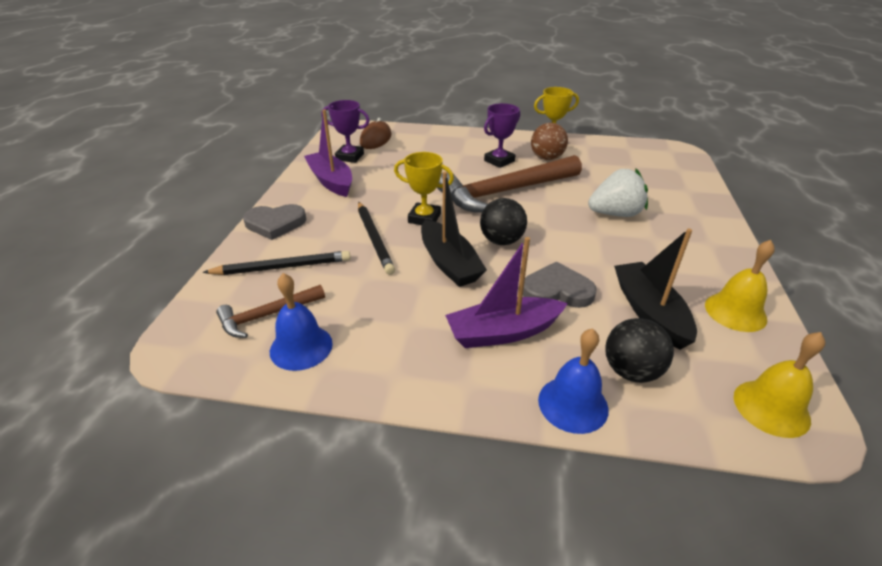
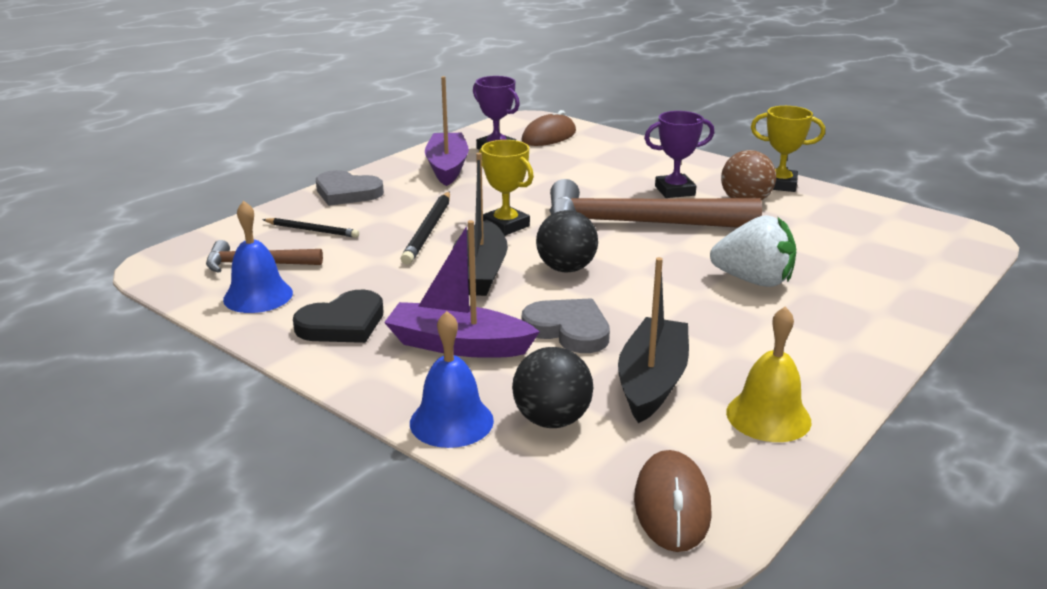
camera: 30 degrees right, 10 degrees down
(282, 267) = (312, 230): black pencil -> black pencil, size x0.65
(399, 347) = (343, 323): none -> black heart
(771, 408) = (672, 505): yellow bell -> brown mouse

